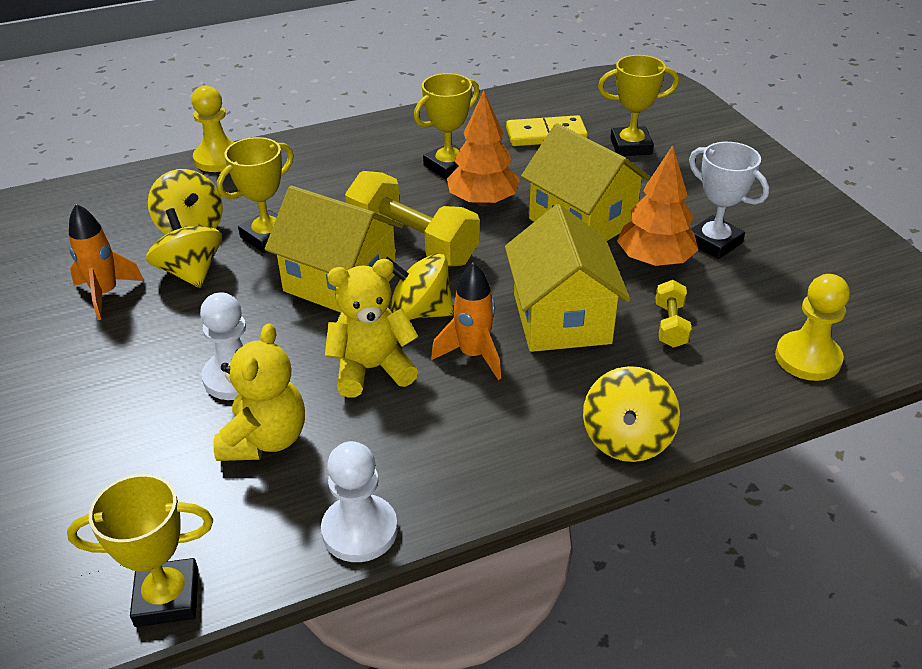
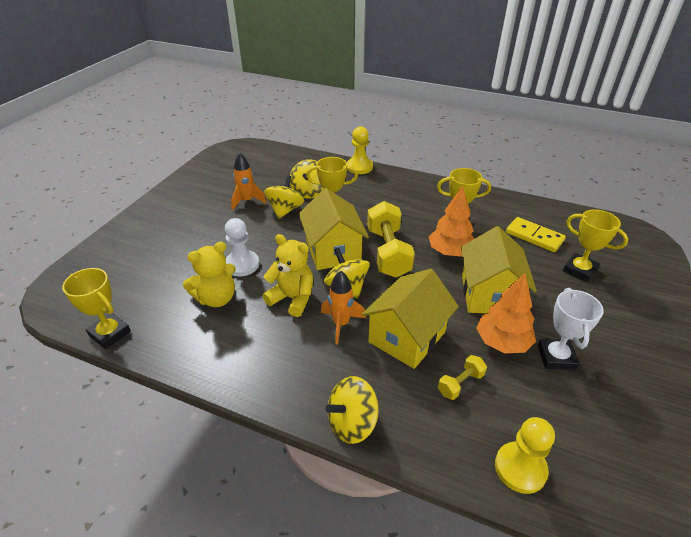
camera: 45 degrees right, 0 degrees up
(359, 530) = (194, 364): white pawn -> none

